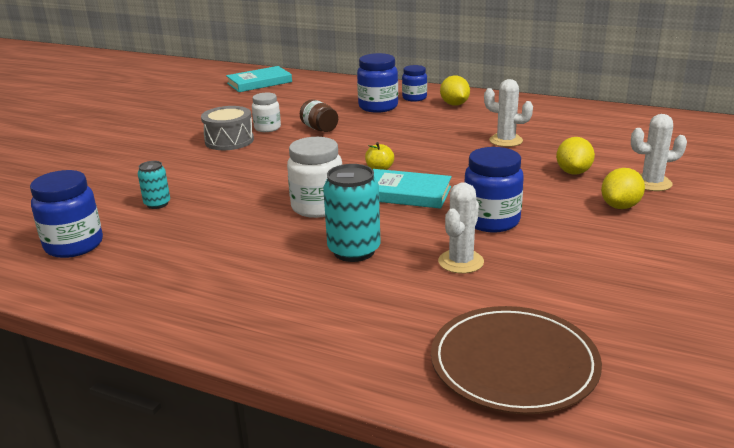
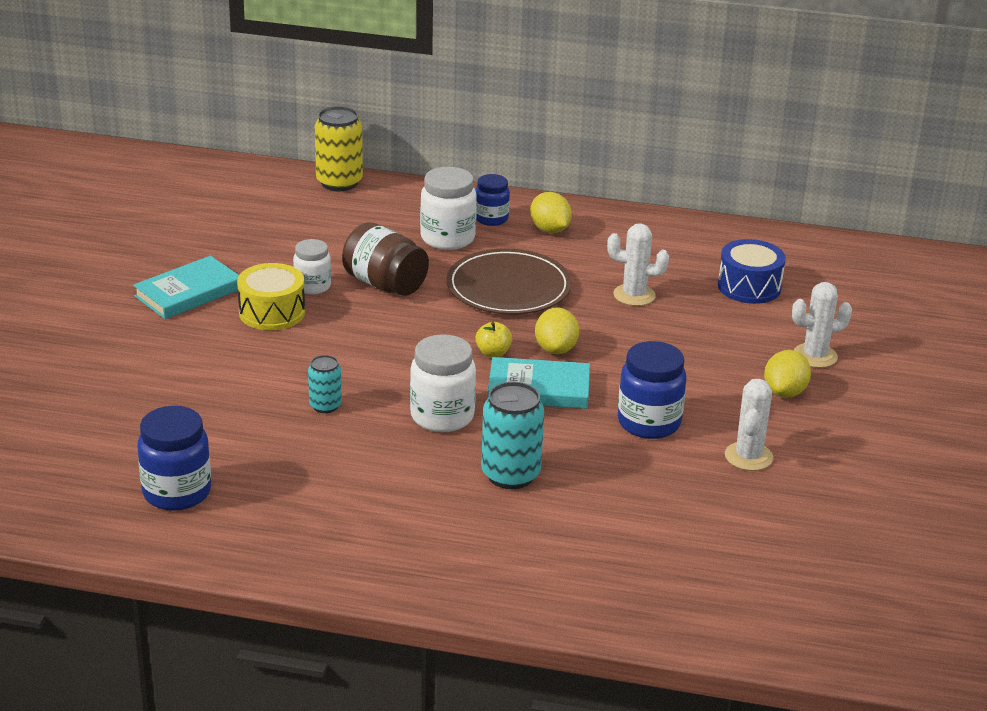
camera: 15 degrees left, 5 degrees up
(157, 204) = (240, 425): turquoise can -> turquoise can (325, 406)
(229, 141) = (272, 312): grey drum -> yellow drum
(259, 82) = (252, 193): turquoise book -> turquoise book (188, 292)
(319, 79) = (339, 182): none -> yellow can
(319, 128) = (385, 284): brown jar -> brown jar, size x1.57
(378, 107) = (447, 238): blue jar -> white jar
(461, 262) = (631, 480): white cactus -> white cactus (748, 457)
(514, 363) = (712, 589): brown plate -> brown plate (508, 287)
(573, 172) = (725, 344): yellow lemon -> yellow lemon (556, 349)
(601, 139) = (749, 287): none -> blue drum

